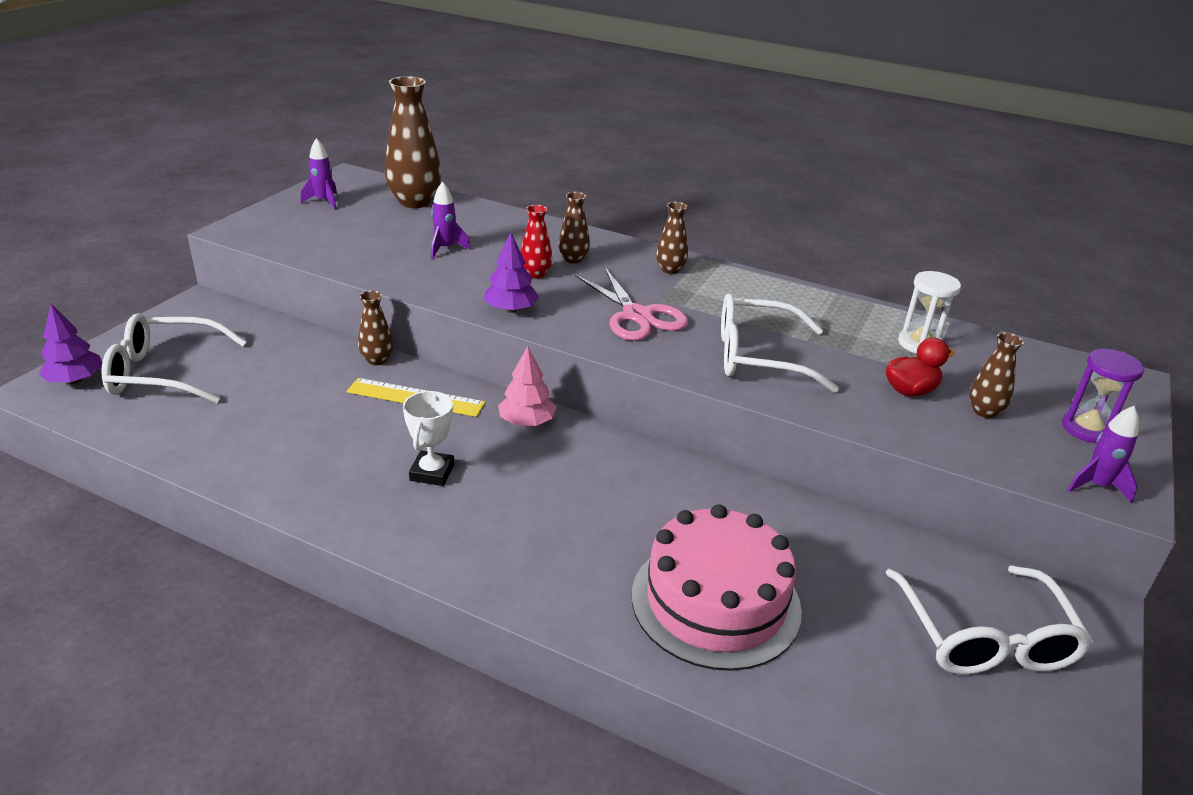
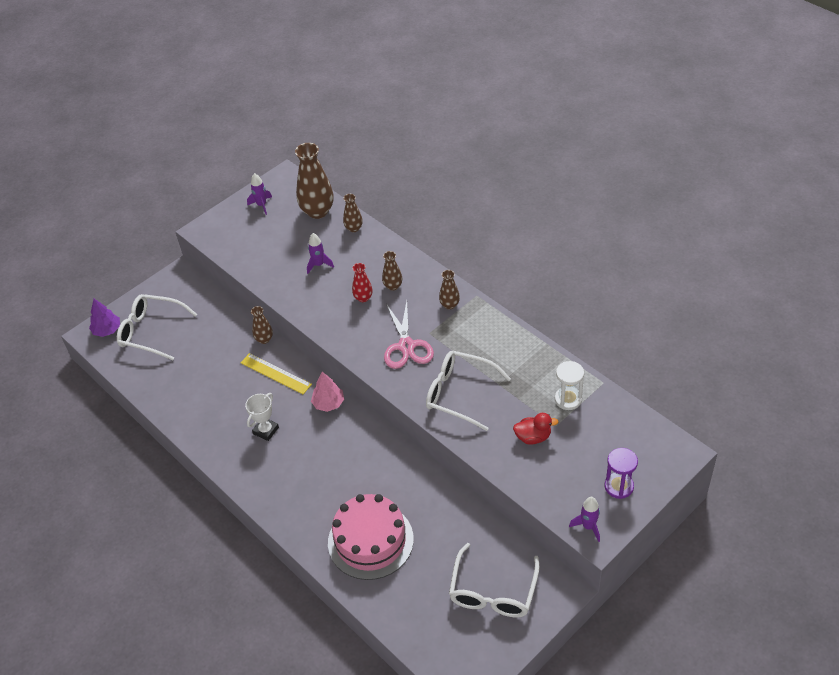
camera: 25 degrees right, 15 degrees up
(511, 310) = (335, 329): purple tree -> none
(984, 412) = (566, 461): brown vase -> brown vase (354, 228)

